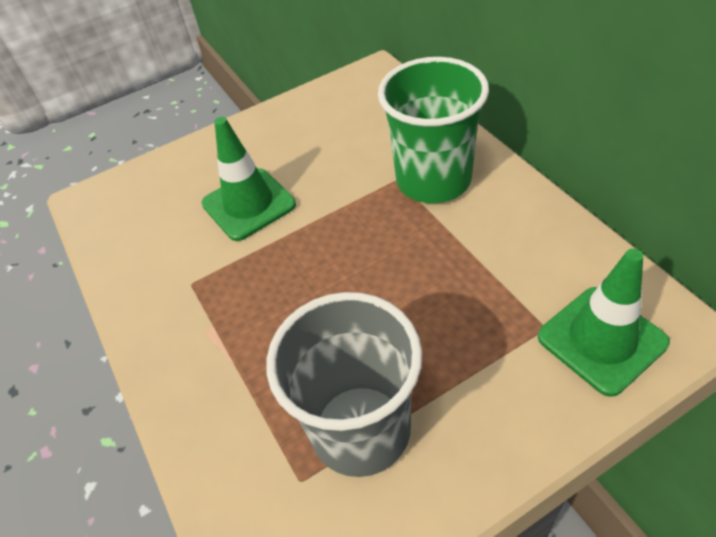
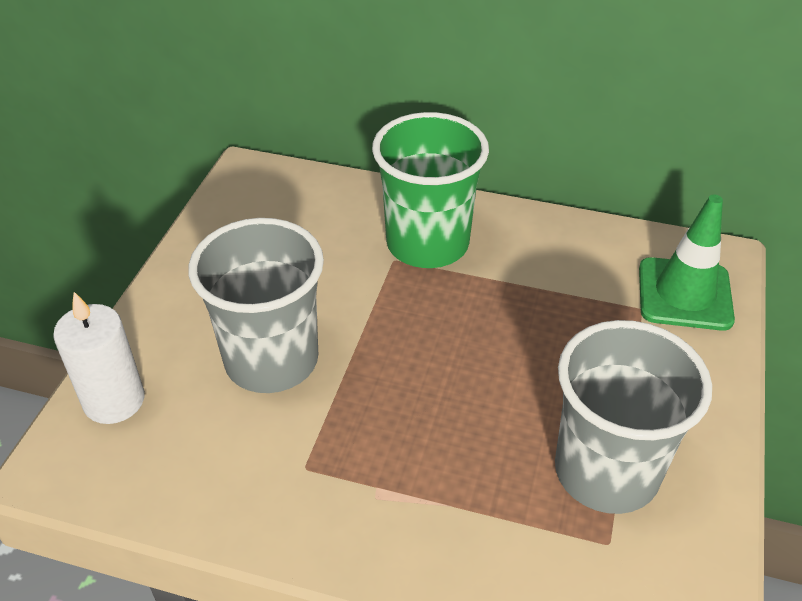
camera: 50 degrees left, 5 degrees down
(151, 179) = (114, 400): none -> white candle
(249, 204) = (271, 360): green traffic cone -> grey cup

